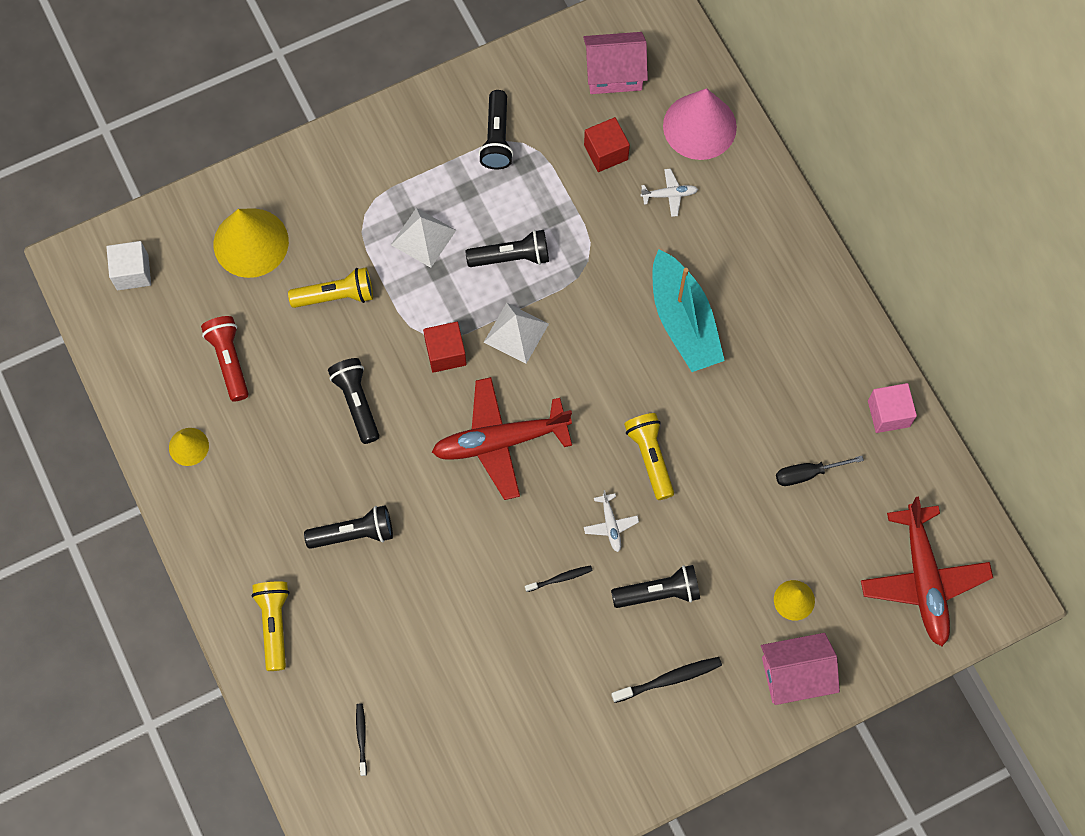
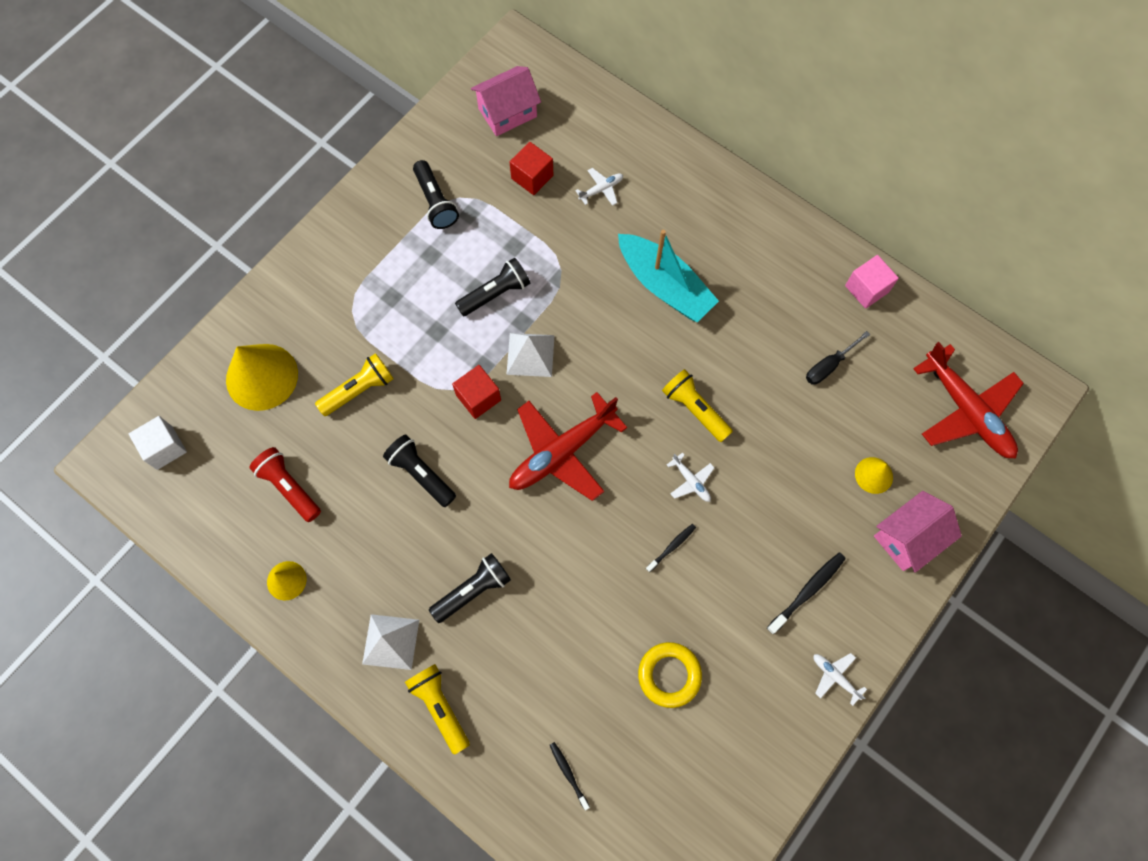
camera: 25 degrees left, 0 degrees up
(423, 237) = (412, 309): white pyramid -> white pyramid (390, 641)
(498, 694) = (669, 675): none -> yellow ring
(653, 769) = (835, 677): none -> white plane
(659, 592) = (760, 520): black flashlight -> none
(699, 126) = (598, 126): pink cone -> none

